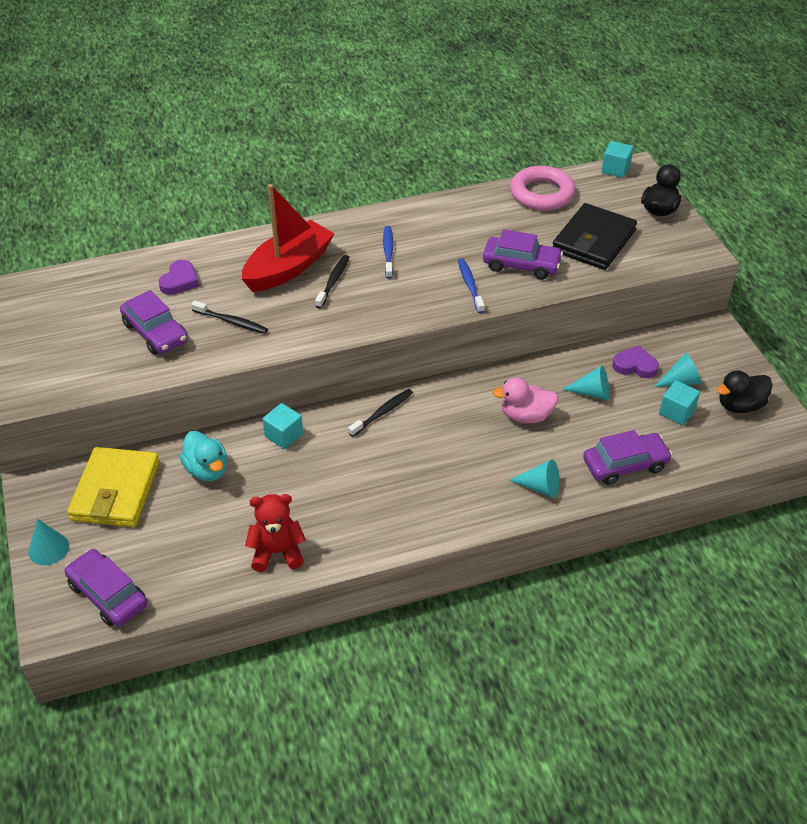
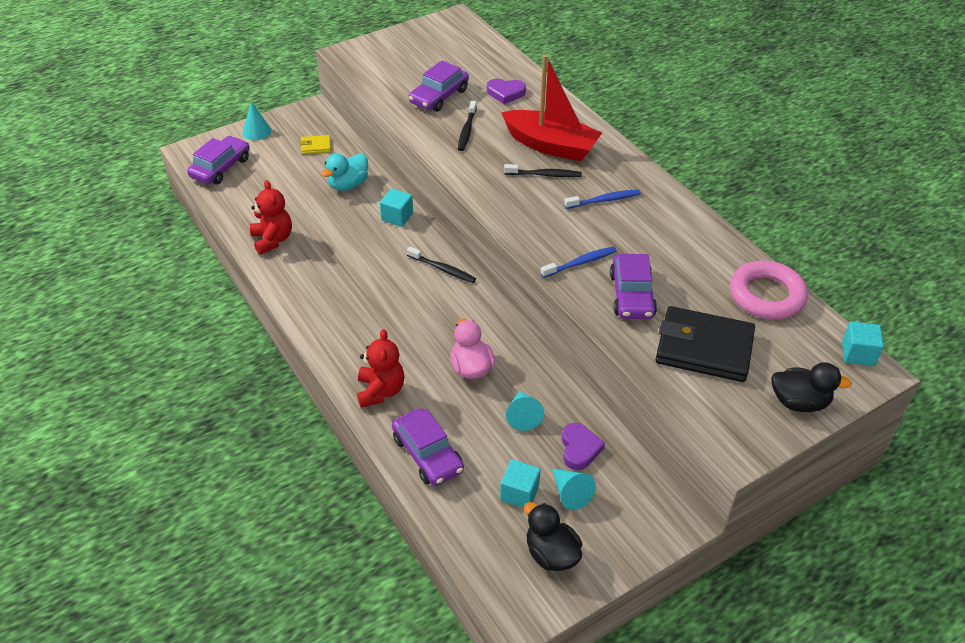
camera: 75 degrees right, 0 degrees up
(115, 491) = (316, 146): yellow wallet -> yellow wallet, size x0.44
(540, 487) = (380, 391): turquoise cone -> red teddy bear

